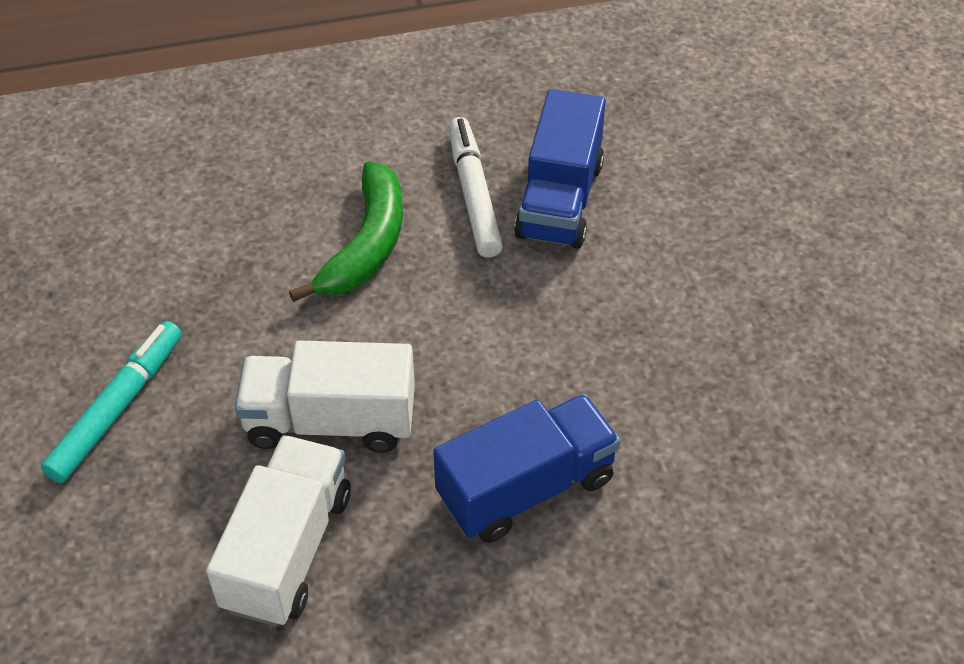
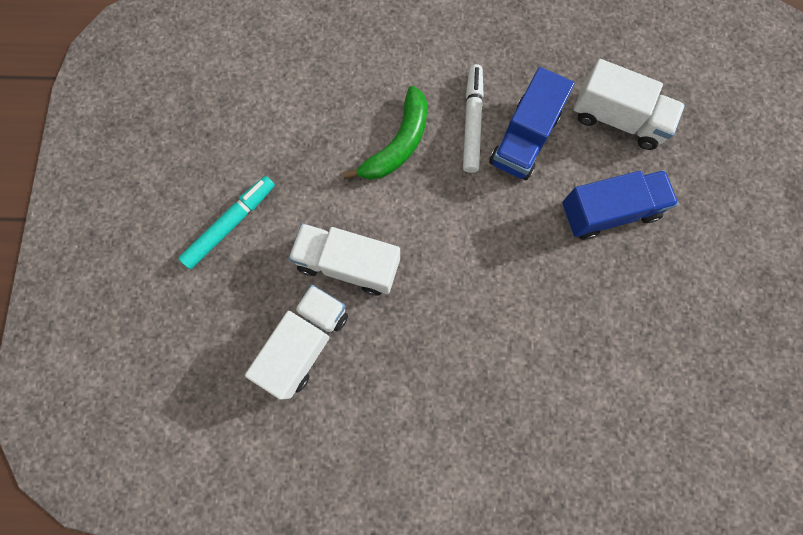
camera: 15 degrees right, 25 degrees up
(526, 488) = (448, 339): blue truck -> blue truck (608, 212)
(690, 149) = (617, 119): none -> white truck

